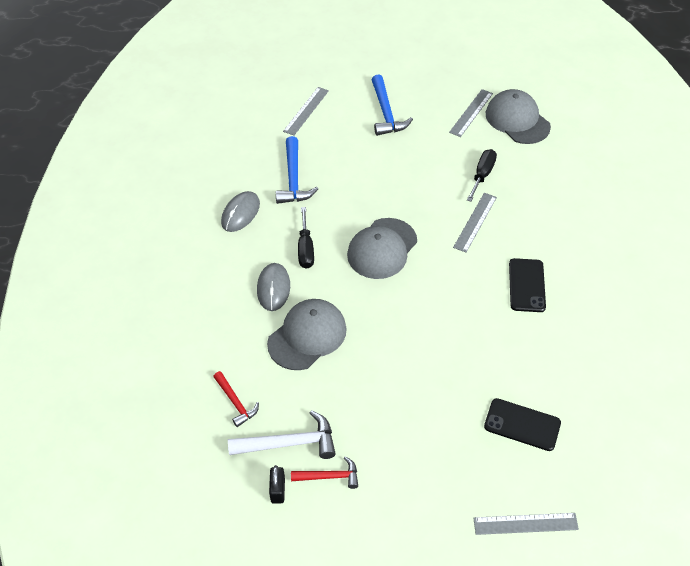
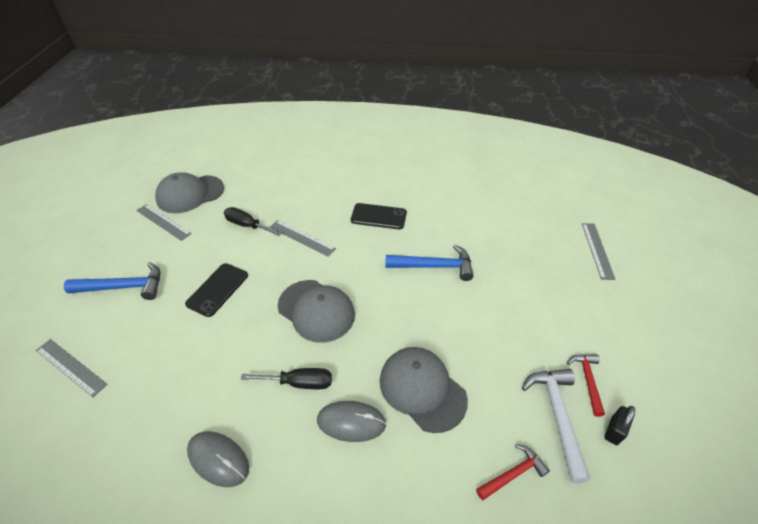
camera: 85 degrees left, 5 degrees down
(278, 490) = (614, 430): black padlock -> black padlock turned 60 degrees counterclockwise
(293, 179) = (184, 389): blue hammer -> blue hammer (434, 266)
(522, 425) = (512, 239): black phone -> black phone (217, 289)

